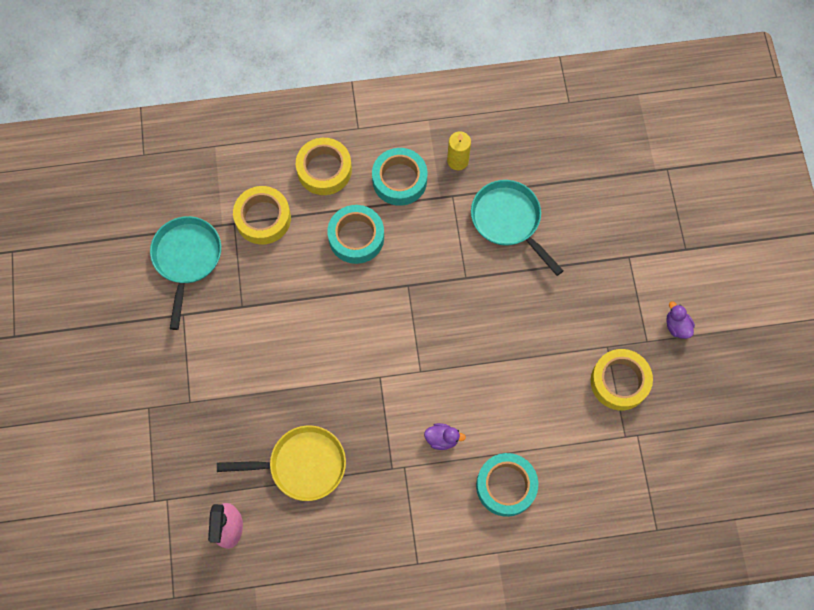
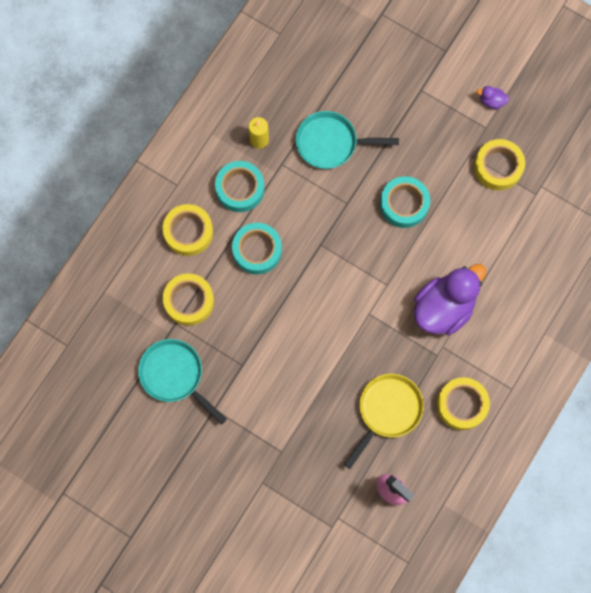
camera: 50 degrees left, 5 degrees up
(363, 528) = (462, 404): none -> yellow tape
(442, 438) = (443, 307): purple duck -> purple duck, size x2.49
(506, 486) = (507, 293): turquoise tape -> turquoise tape (404, 204)

